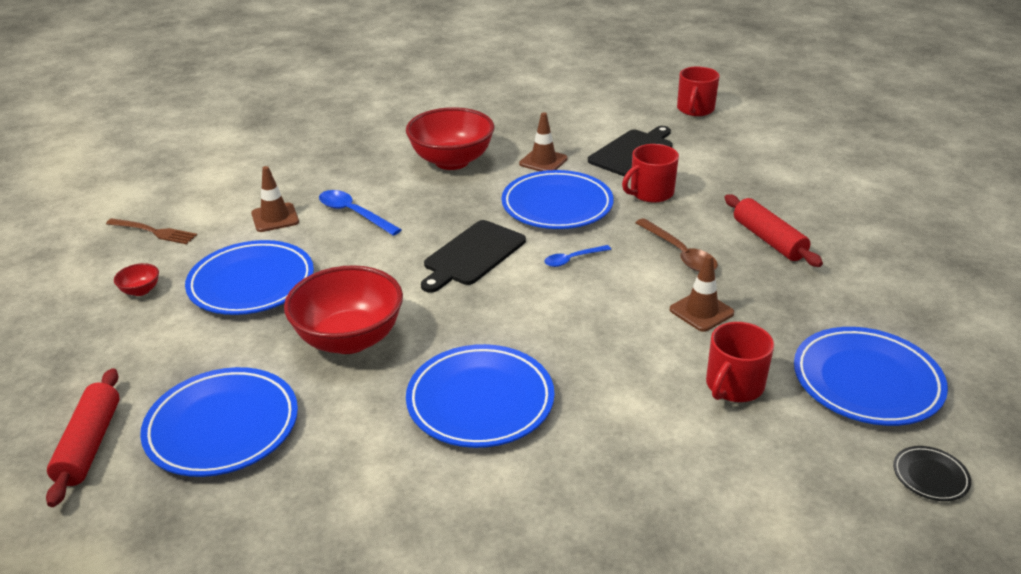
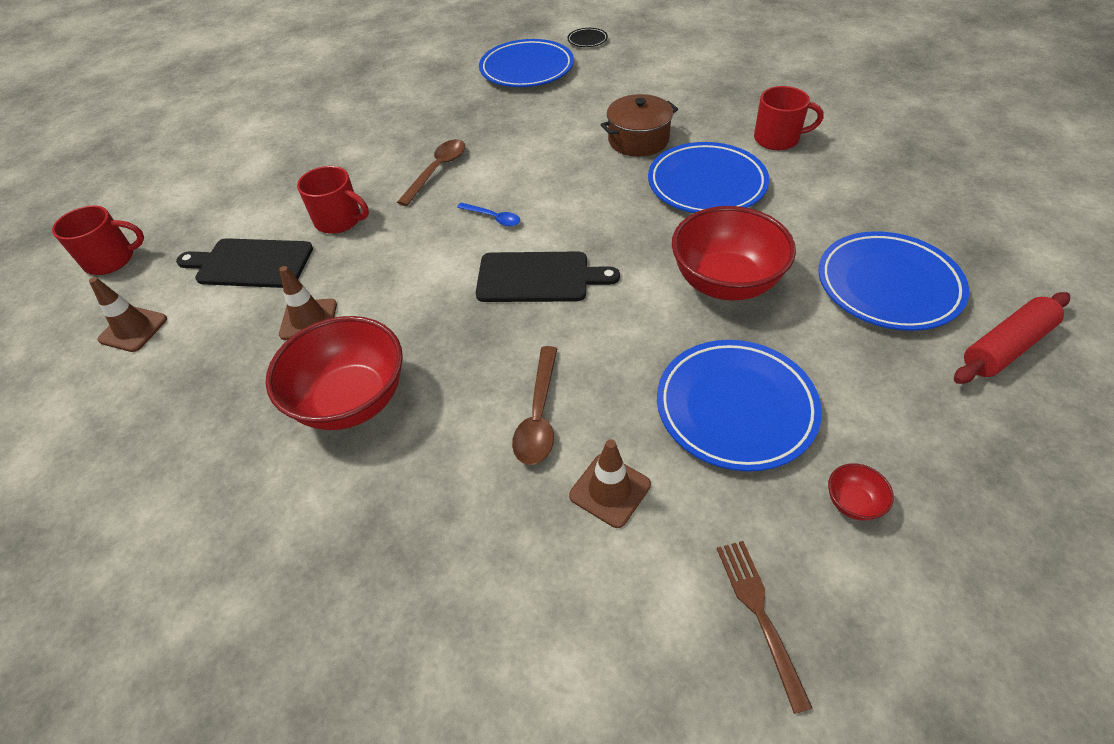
camera: 120 degrees left, 15 degrees up
(354, 214) = (539, 415): blue spoon -> brown spoon
(557, 205) = (405, 266): blue plate -> none
(610, 395) = (638, 140): none -> brown pot
(701, 311) = (509, 138): brown traffic cone -> brown traffic cone (133, 329)
(733, 385) = (578, 104): red mug -> red mug (777, 139)
(769, 240) = (383, 140): red rolling pin -> none

